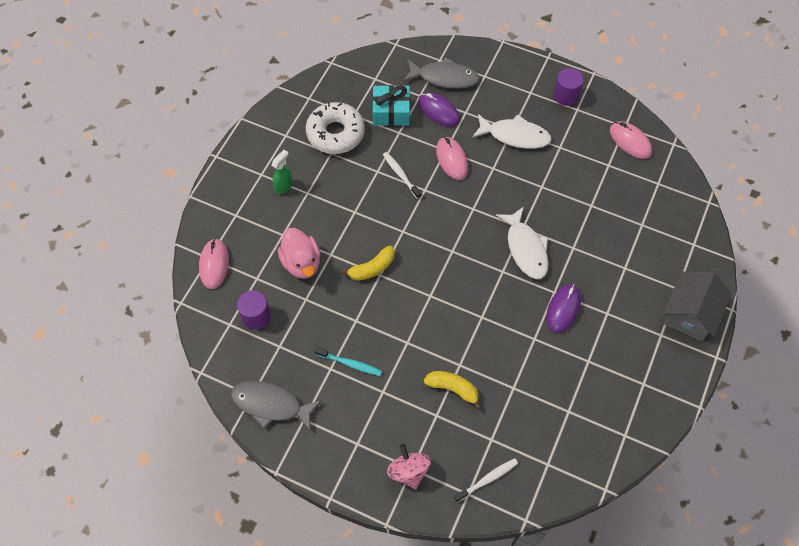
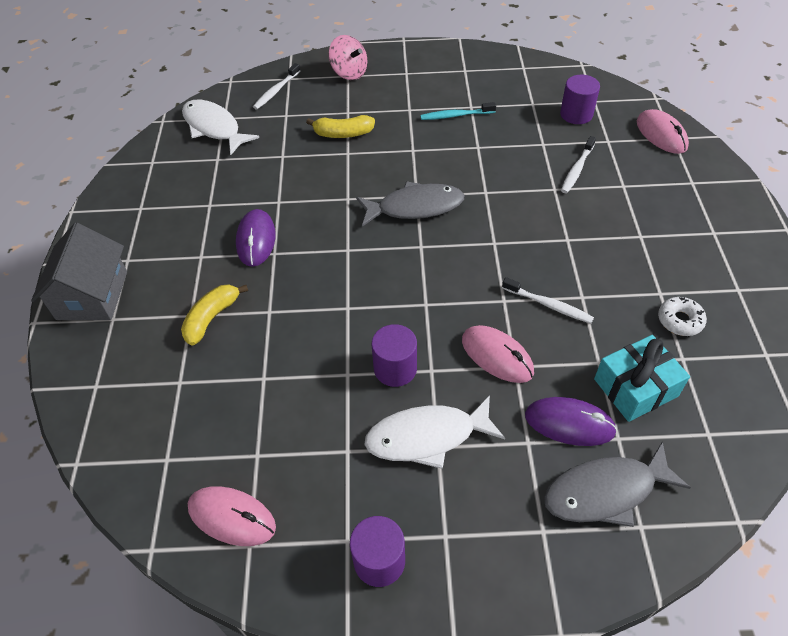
camera: 155 degrees right, 10 degrees down
(271, 405) = (501, 68): grey fish -> grey fish (415, 207)
(284, 186) = (674, 231): green spray bottle -> none
(301, 263) = (577, 169): pink duck -> white toothbrush
(335, 133) = (680, 320): white donut -> white donut, size x0.49
(372, 268) = (499, 194): yellow banana -> yellow banana (212, 318)
(513, 177) = (395, 368): none -> purple cylinder
(525, 249) = (331, 284): white fish -> white fish (214, 128)

